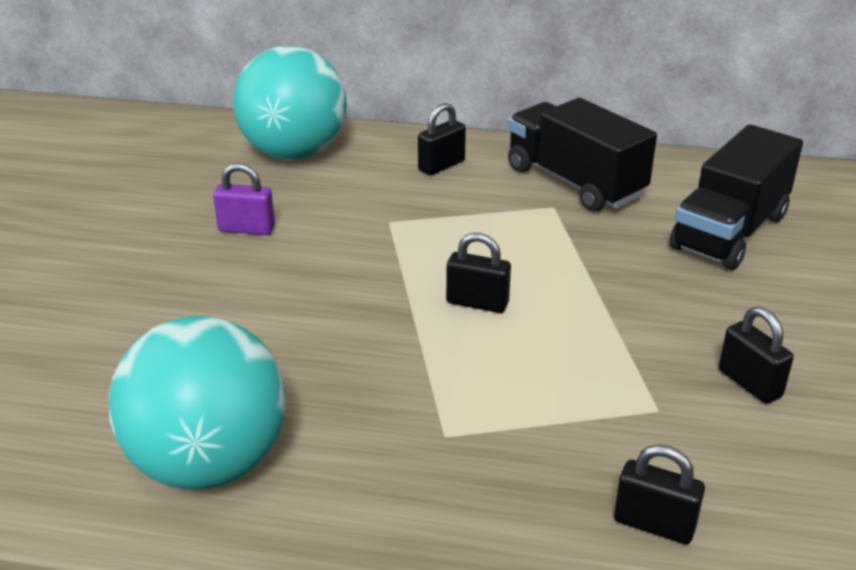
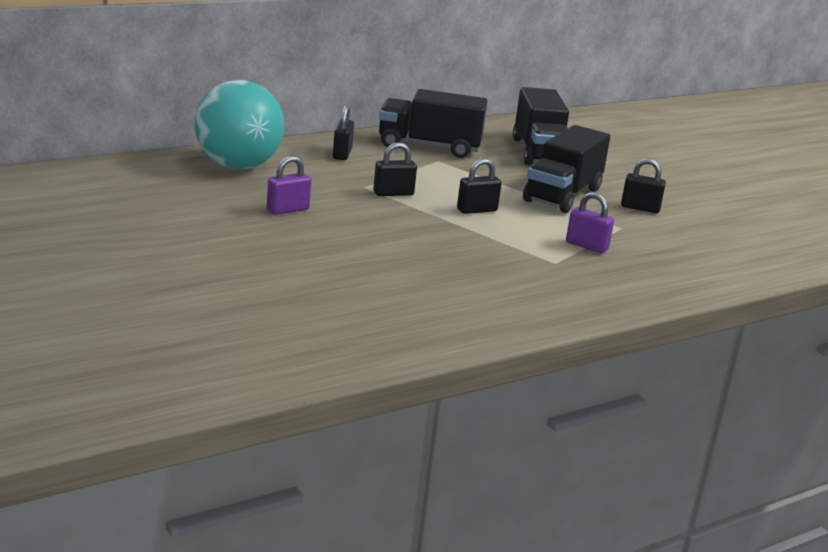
camera: 45 degrees left, 10 degrees down
(209, 463) = (472, 306): turquoise ball -> none
(543, 424) = (586, 246): none -> purple padlock
(650, 317) = (562, 195): none -> black truck
(654, 524) = (682, 264): black padlock -> black padlock (393, 193)

